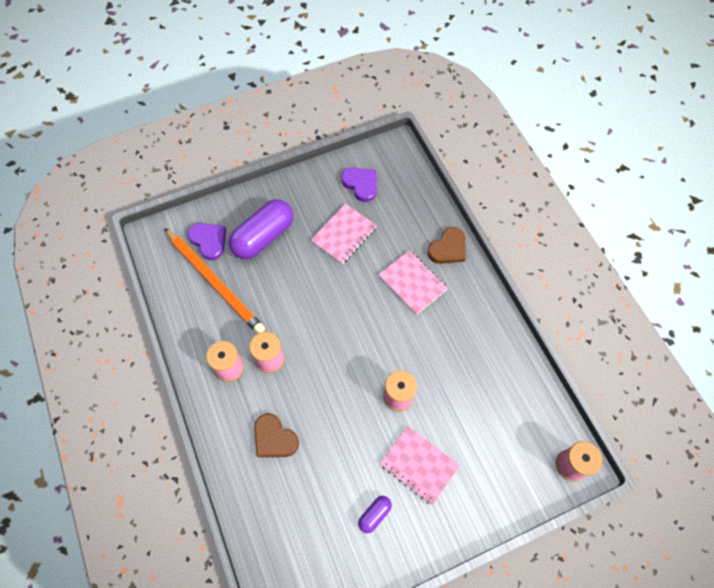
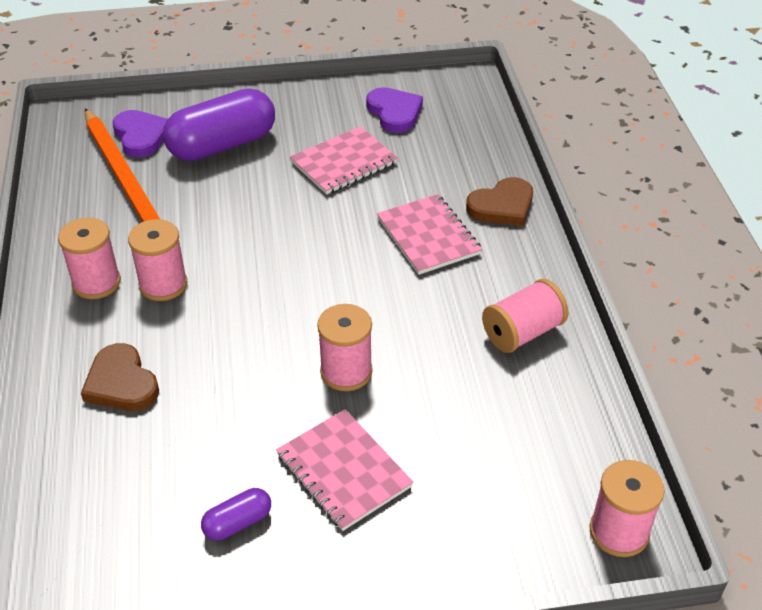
camera: 15 degrees right, 20 degrees down
(486, 343) = (522, 332): none -> pink spool

